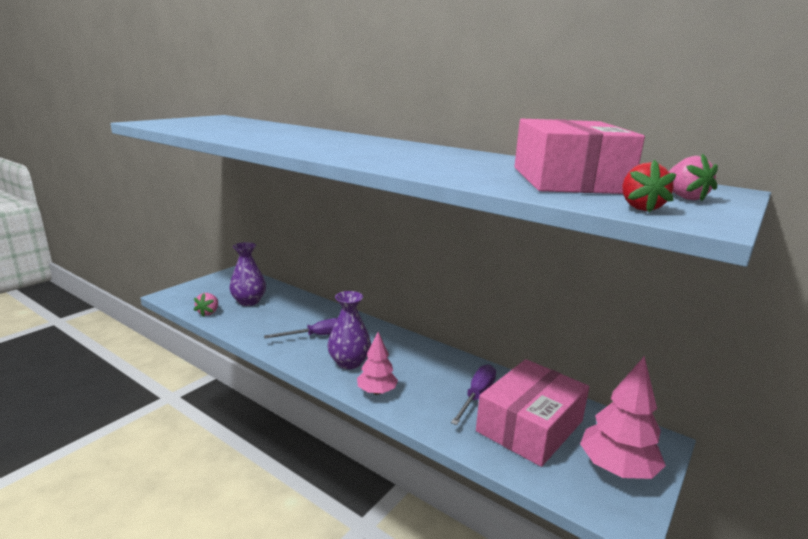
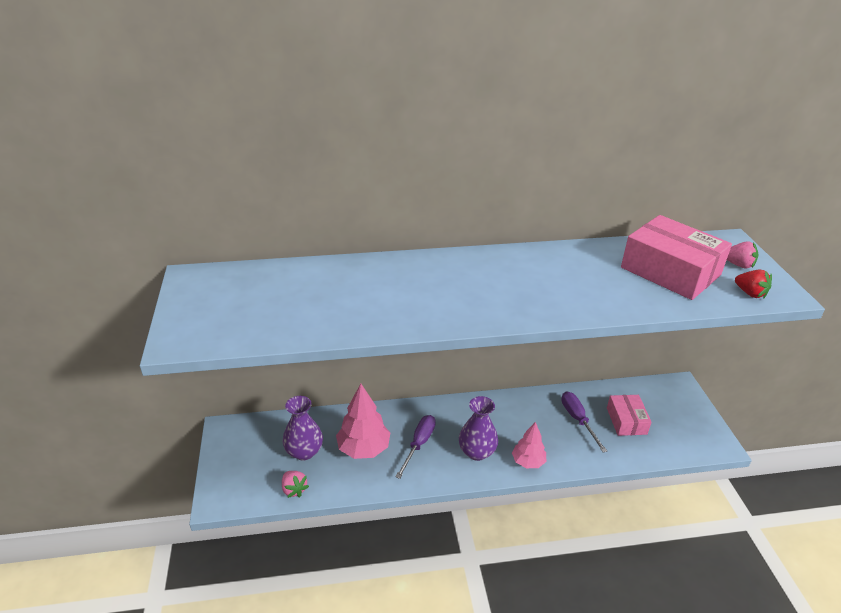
camera: 45 degrees left, 15 degrees up
(529, 426) = (626, 421): pink box -> pink box, size x0.58
(617, 469) = (687, 418): pink tree -> pink tree (363, 449)

